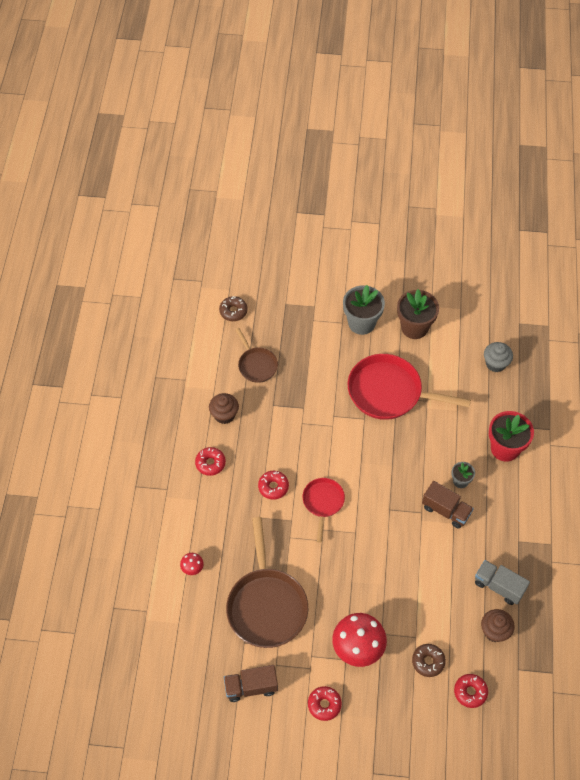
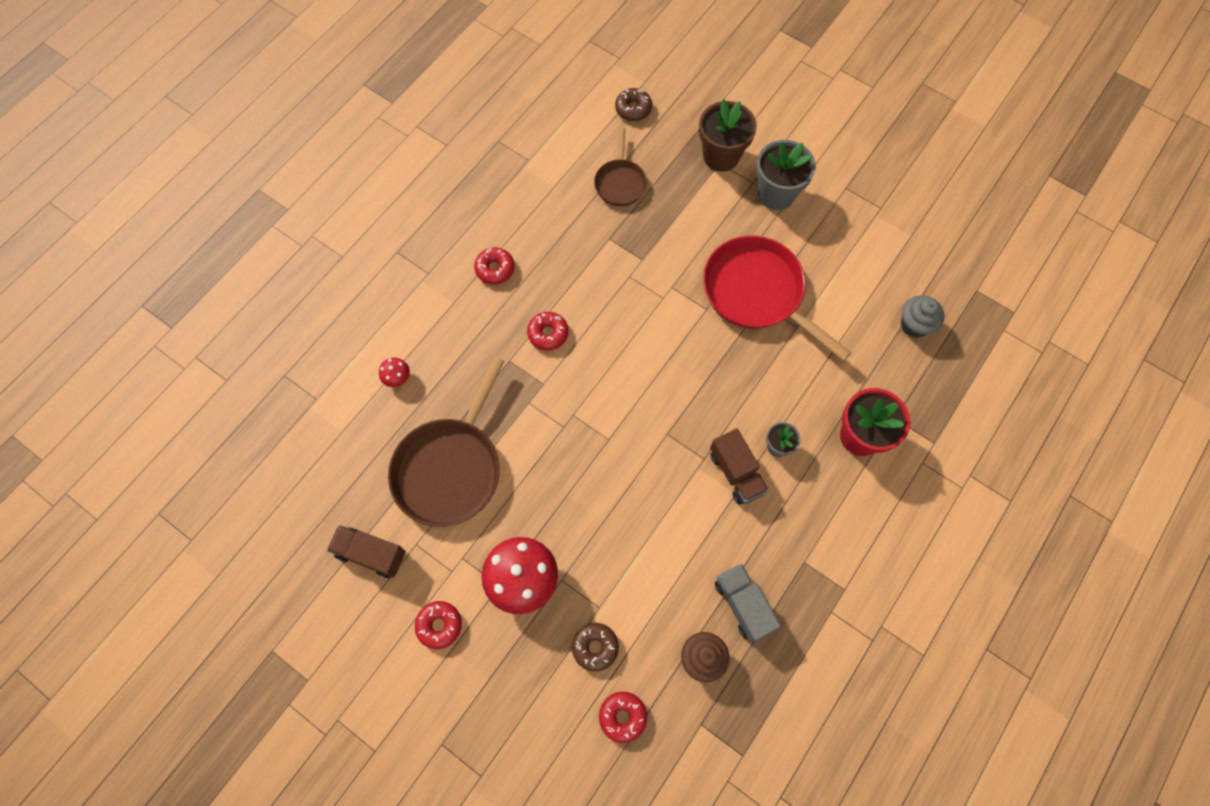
camera: 30 degrees right, 10 degrees up
(224, 415) = (546, 222): brown cupcake -> none
(323, 503) = (593, 383): red pan -> none
(414, 327) = (838, 230): brown flower pot -> brown flower pot (721, 156)

